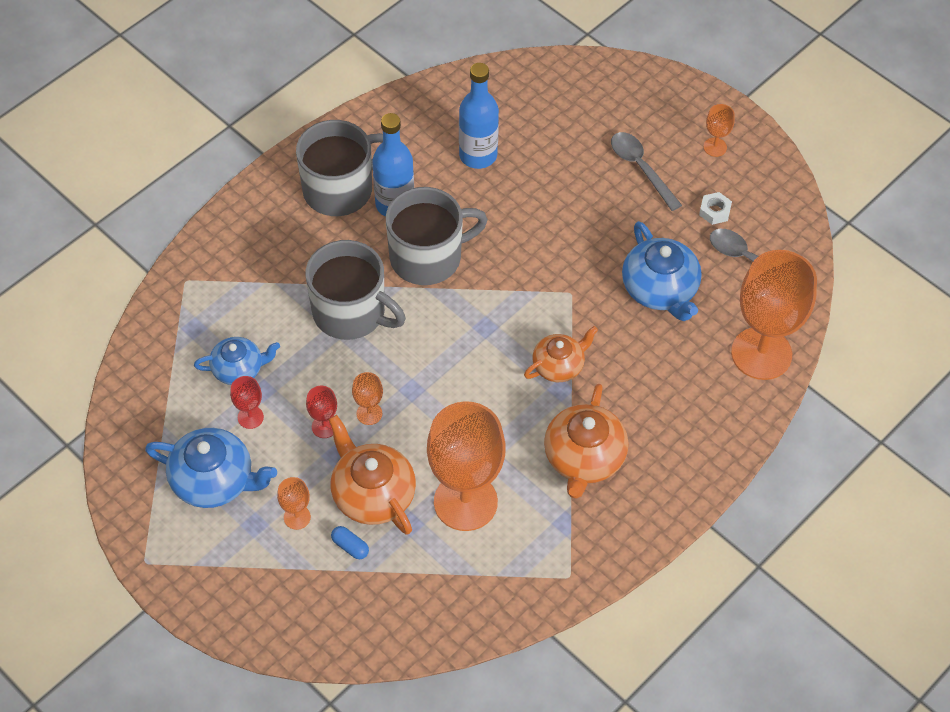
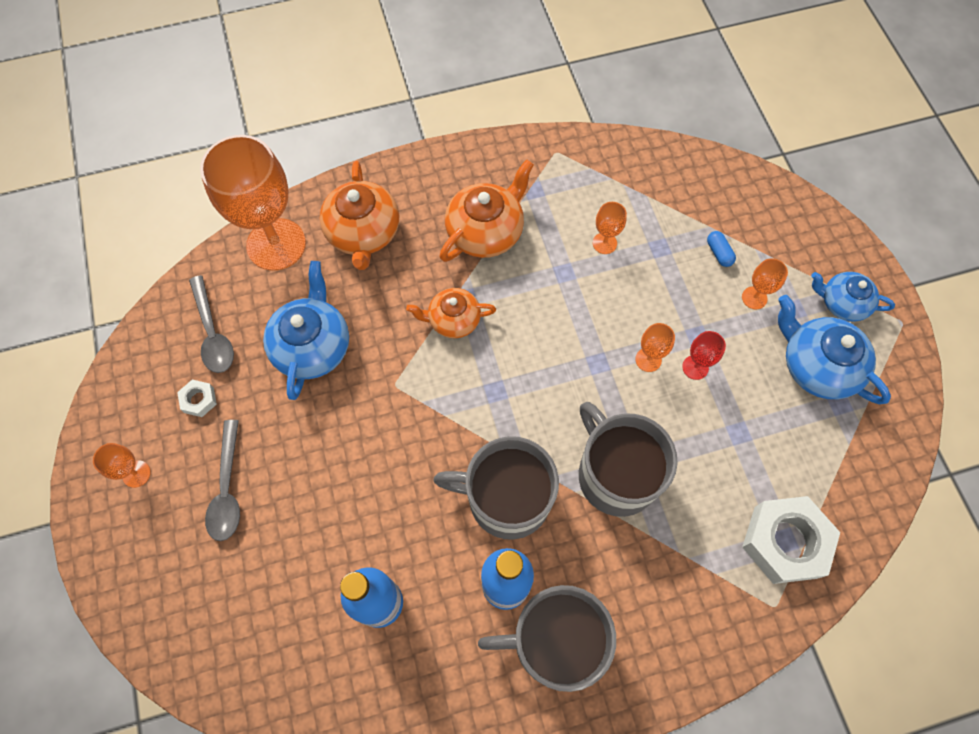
camera: 150 degrees left, 10 degrees up
(193, 327) = (785, 542): none -> white nut
(239, 369) = (754, 468): blue teapot -> blue teapot (842, 303)
(250, 417) = (761, 411): red goblet -> none
(372, 494) = (679, 287): orange teapot -> orange teapot (363, 233)
(465, 502) = (604, 243): orange goblet -> orange goblet, size x0.42

